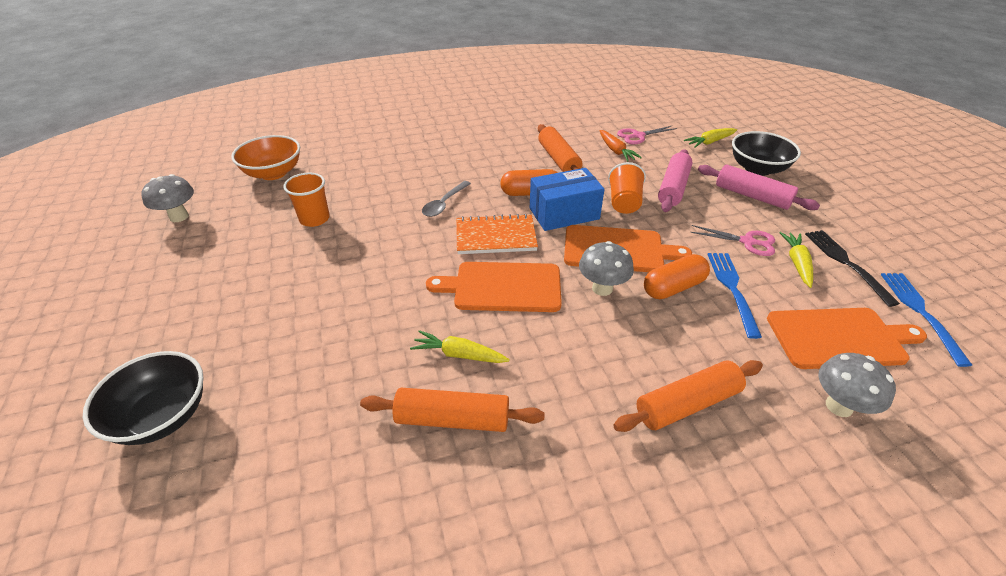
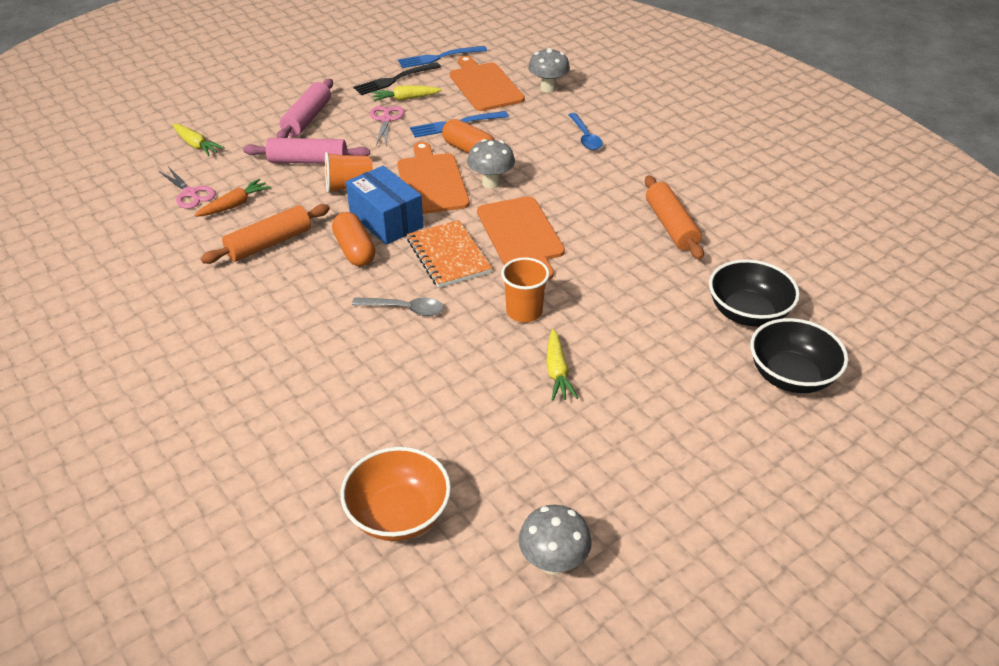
camera: 110 degrees left, 0 degrees up
(314, 219) = (487, 410): orange cup -> orange cup (524, 312)
(459, 354) = (613, 238): yellow carrot -> yellow carrot (557, 372)
(687, 404) = (585, 137): orange rolling pin -> blue spoon
(757, 169) = (251, 116): black bowl -> black bowl (747, 313)

